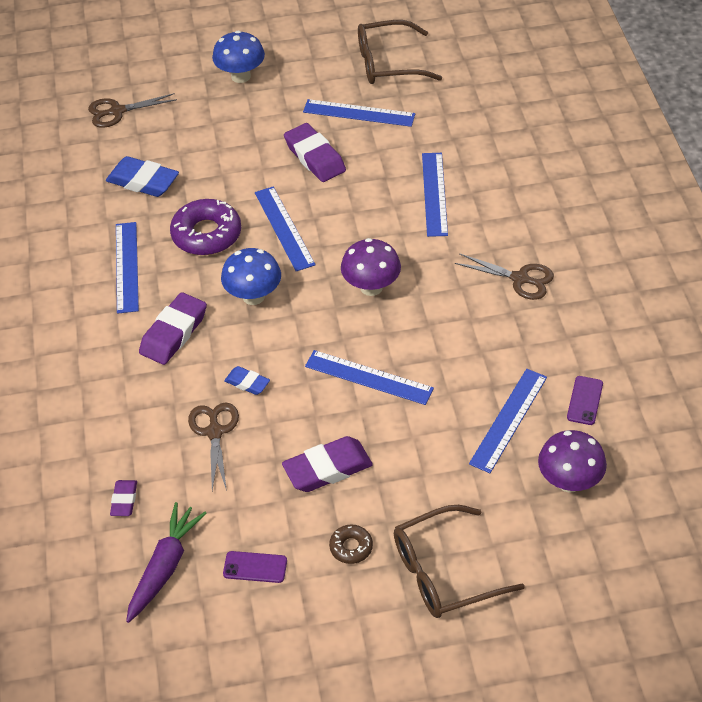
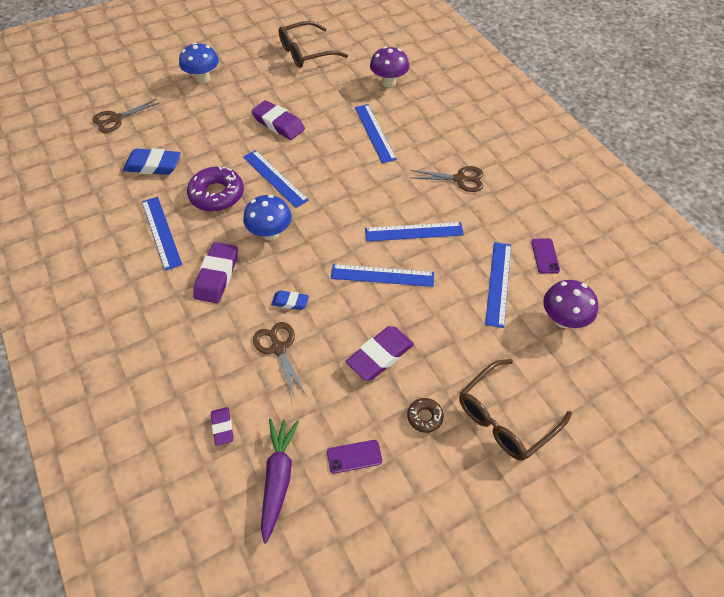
camera: 20 degrees left, 5 degrees up
(359, 113) = (298, 88): blue ruler -> blue ruler (414, 231)
(371, 287) = (356, 207): purple mushroom -> purple mushroom (388, 82)

